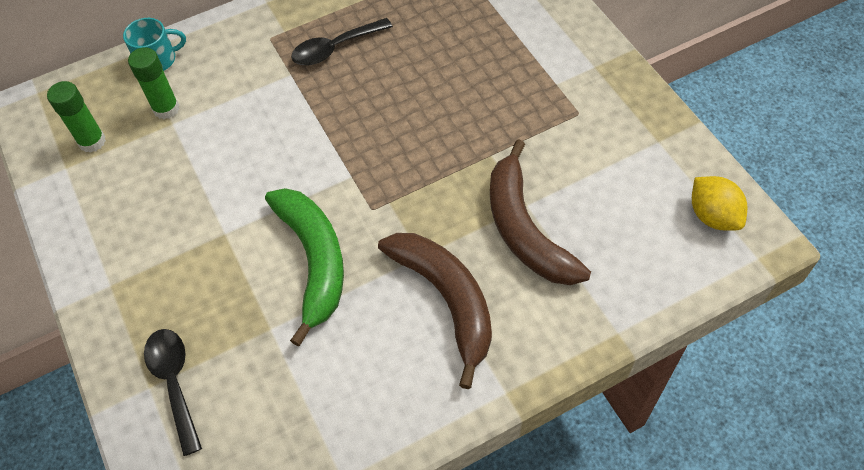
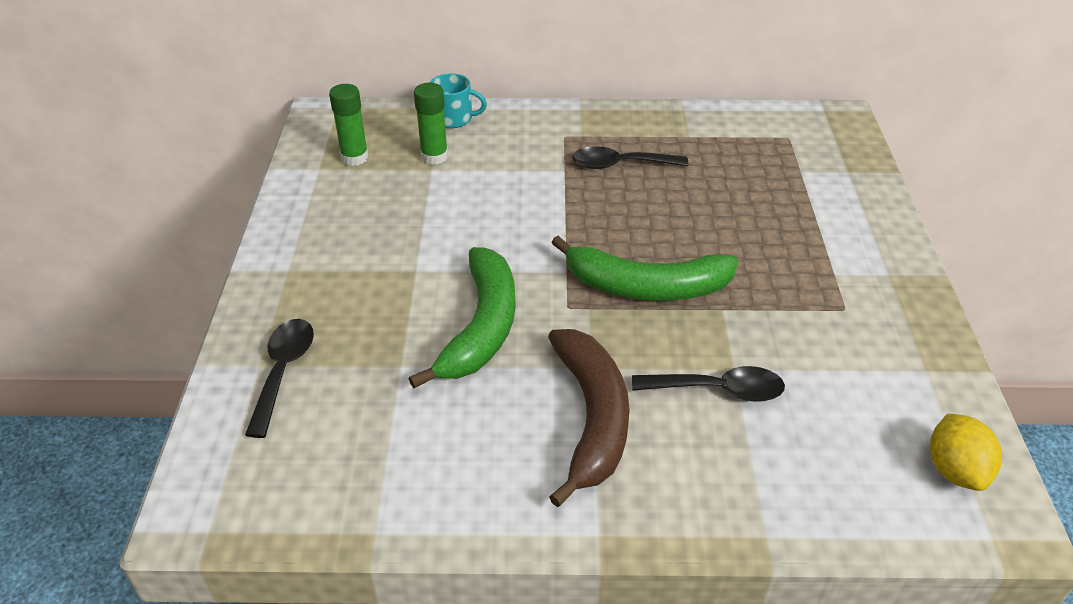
camera: 25 degrees right, 15 degrees down
(422, 161) = (646, 286): none -> green banana
(525, 229) = (718, 390): brown banana -> black spoon

